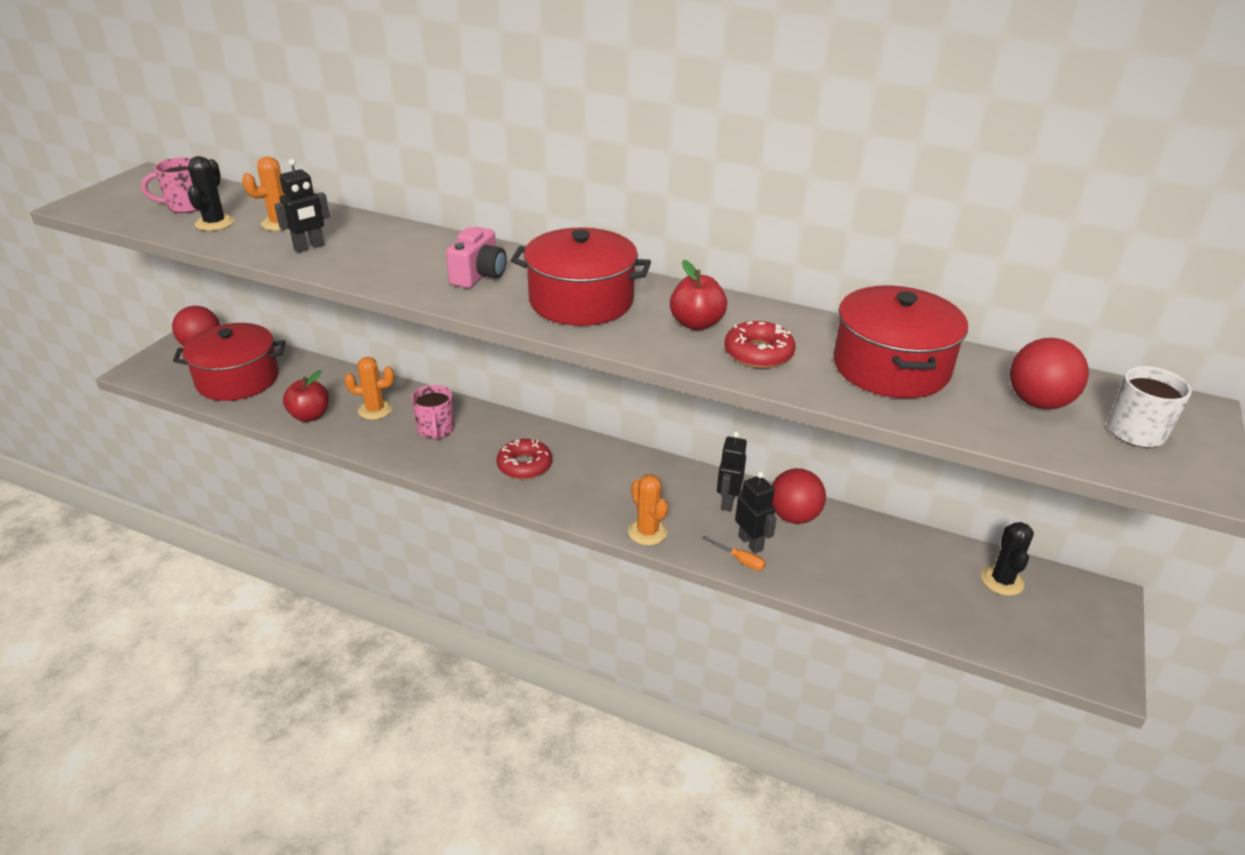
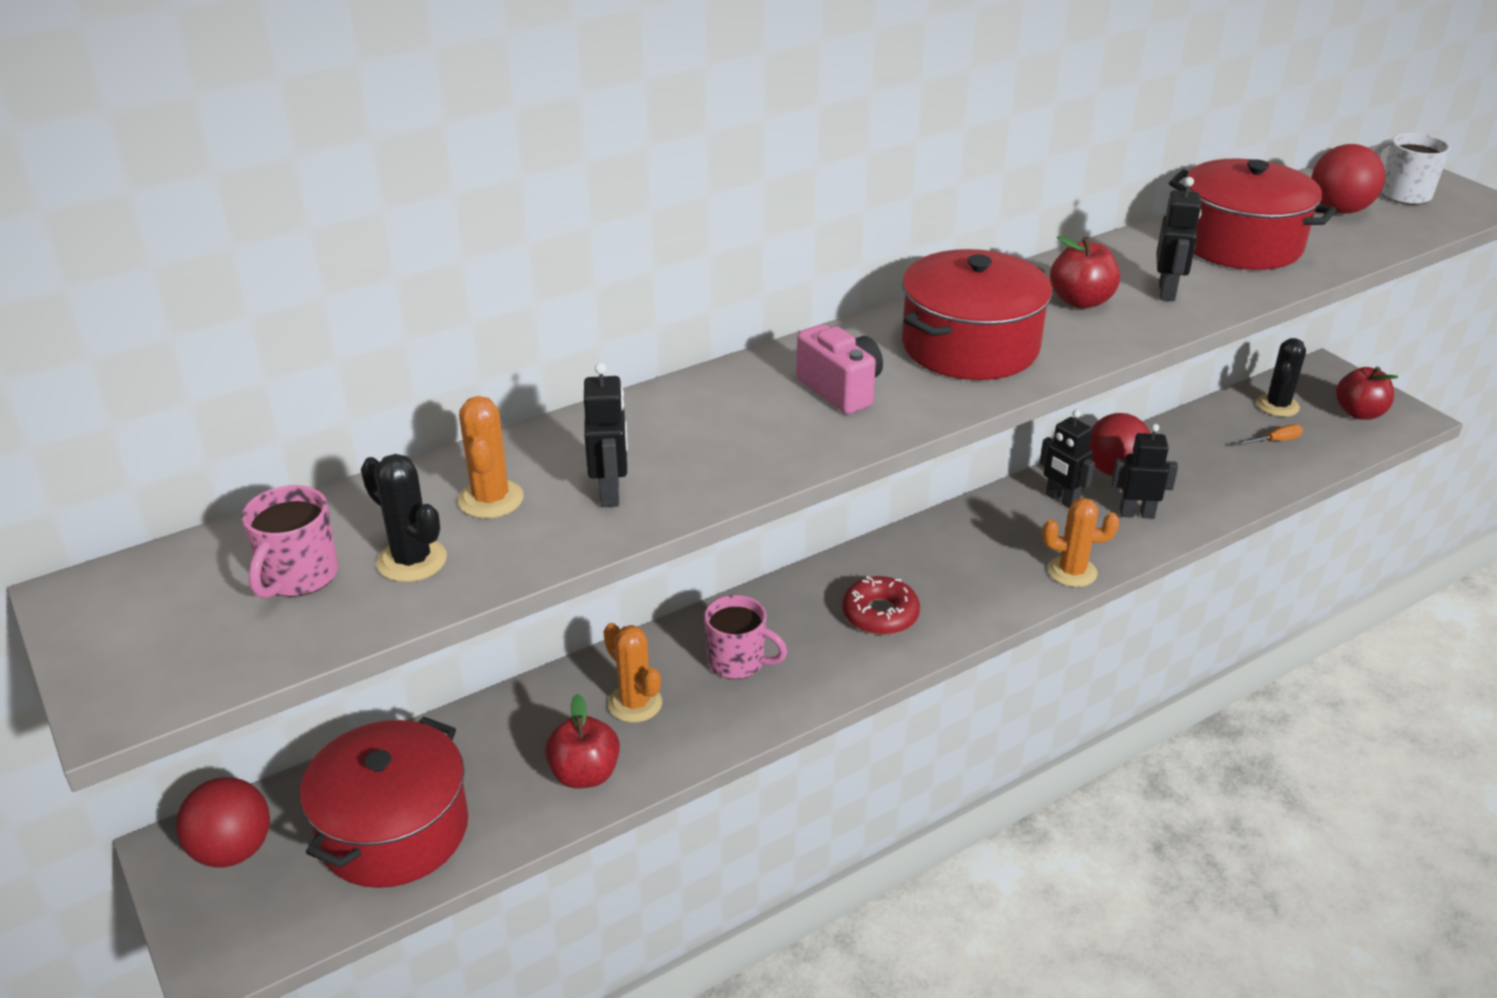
camera: 55 degrees left, 0 degrees up
(375, 410) = (635, 703): orange cactus -> orange cactus turned 75 degrees counterclockwise
(740, 560) = (1158, 531): orange screwdriver -> orange screwdriver (1275, 441)
(758, 353) = (1167, 292): red donut -> black robot
(1002, 581) = (1277, 406): black cactus -> black cactus turned 75 degrees clockwise
(1061, 636) = (1359, 413): none -> red apple

